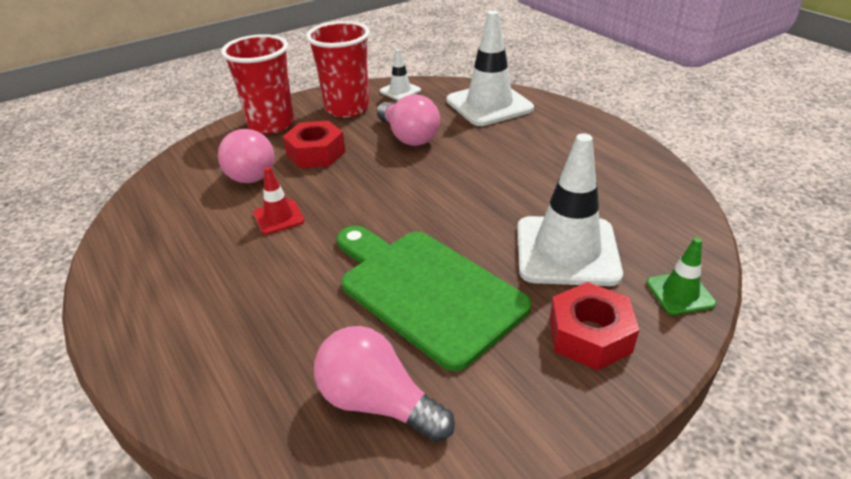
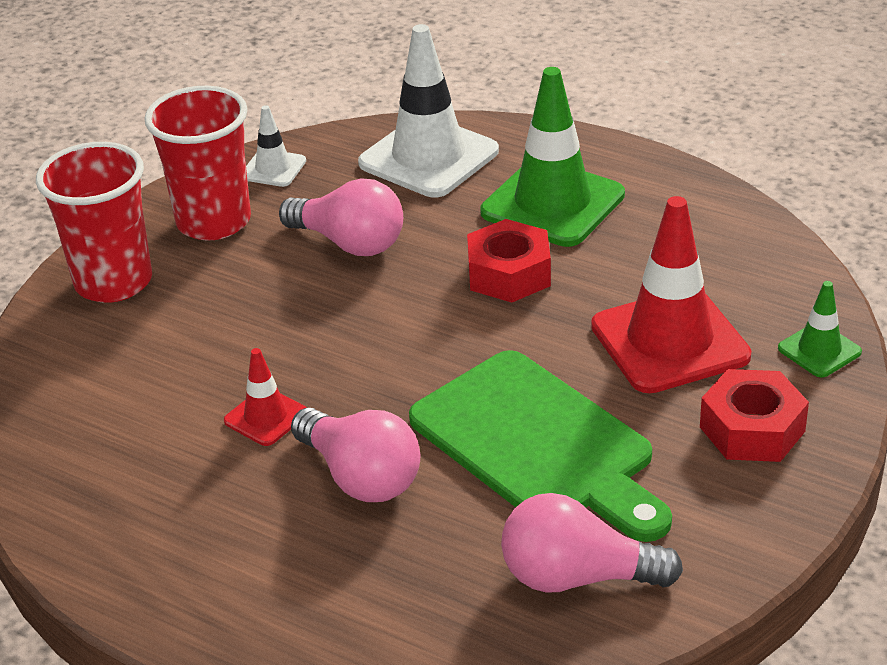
camera: 25 degrees left, 0 degrees up
(250, 171) = (157, 366): pink light bulb -> pink light bulb (360, 476)
(316, 153) = (232, 309): red nut -> red nut (509, 274)
(425, 291) = (538, 444): green cutting board -> green cutting board turned 150 degrees counterclockwise
(545, 146) = (552, 204): none -> green traffic cone
(567, 251) = (670, 341): white traffic cone -> red traffic cone

